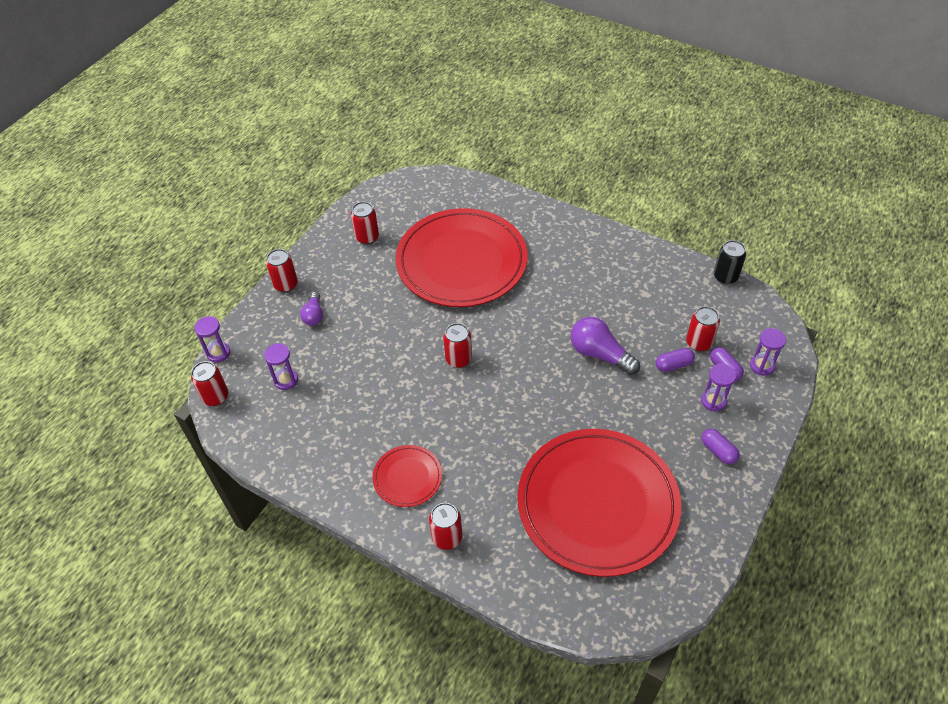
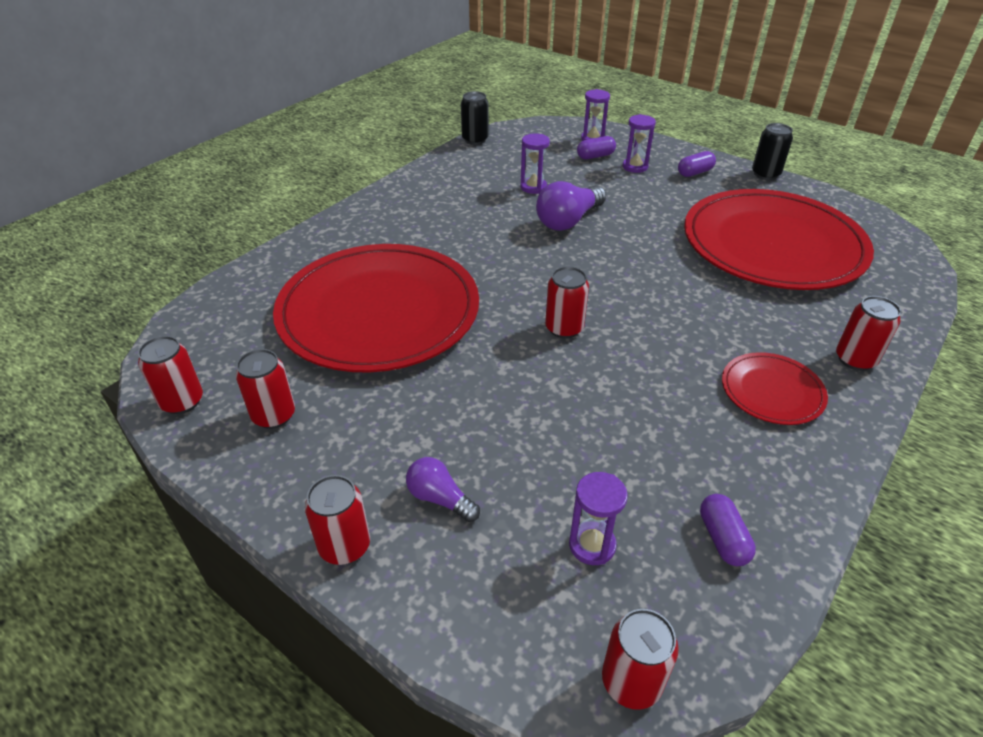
camera: 85 degrees left, 10 degrees down
(218, 353) = (509, 681): purple hourglass -> purple hourglass (533, 187)
(314, 315) = (440, 498): purple light bulb -> purple light bulb turned 150 degrees counterclockwise
(673, 365) = (588, 180): purple capsule -> purple capsule (722, 538)
(699, 343) = (560, 164): red can -> red can (182, 401)
(736, 515) = (765, 174): none -> black can

